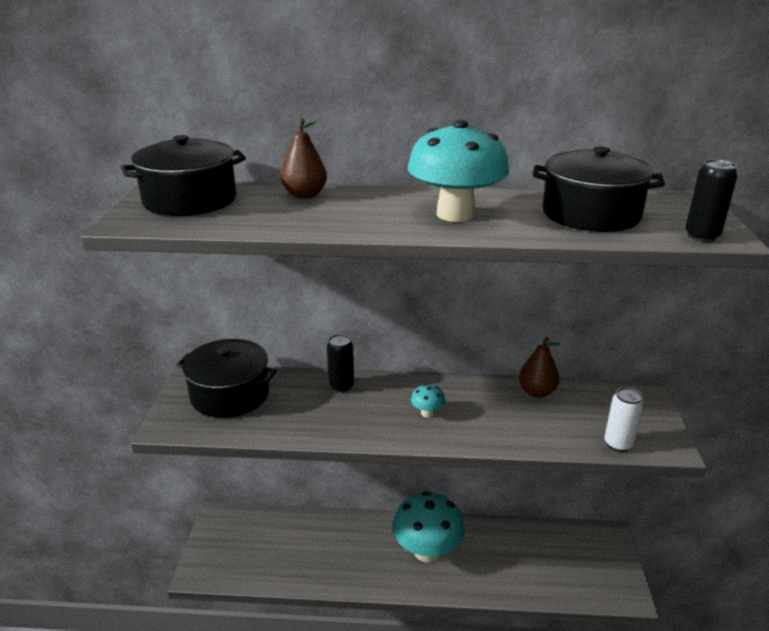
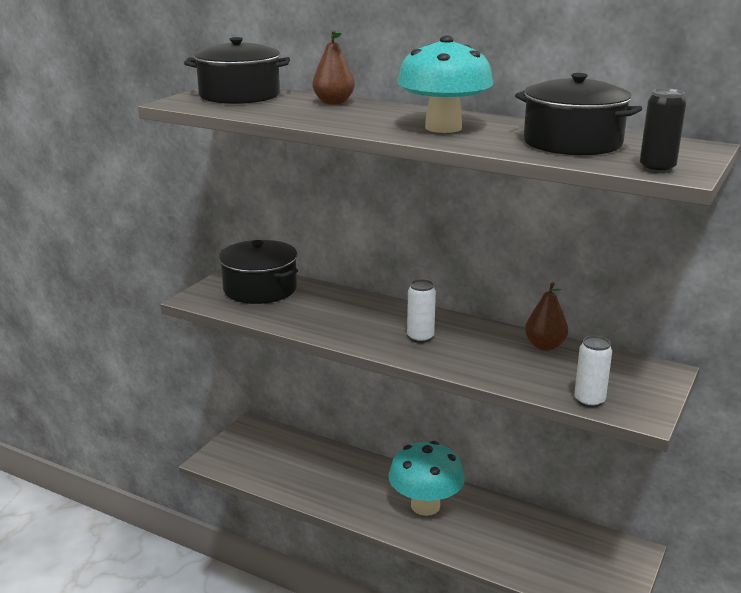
camera: 25 degrees right, 5 degrees down
(341, 386) = (359, 303): black can -> none
(427, 413) = (420, 337): turquoise mushroom -> white can

